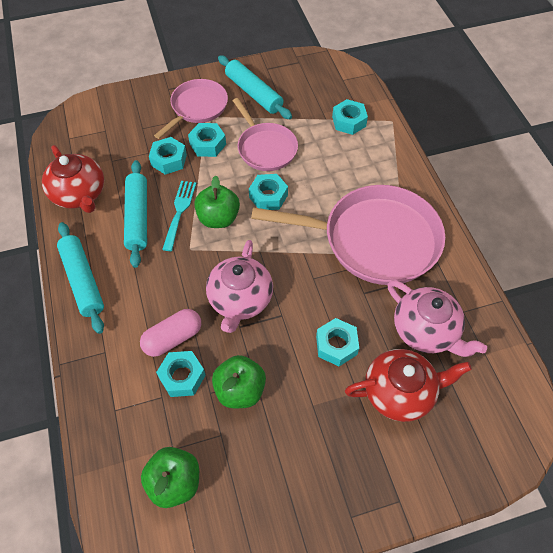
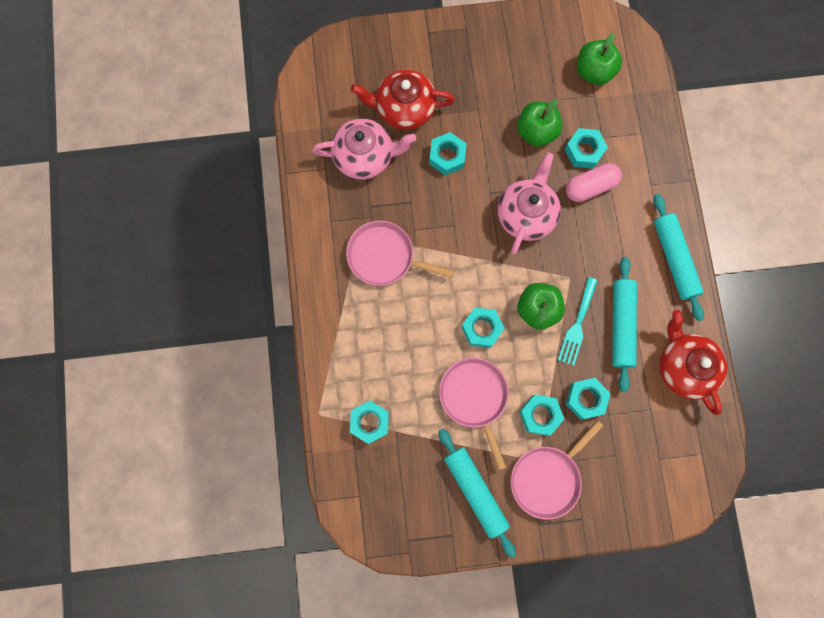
camera: 170 degrees left, 20 degrees up
(374, 240) = (384, 256): pink pan -> pink pan, size x0.57
(426, 330) = (365, 156): pink teapot -> pink teapot turned 120 degrees clockwise

